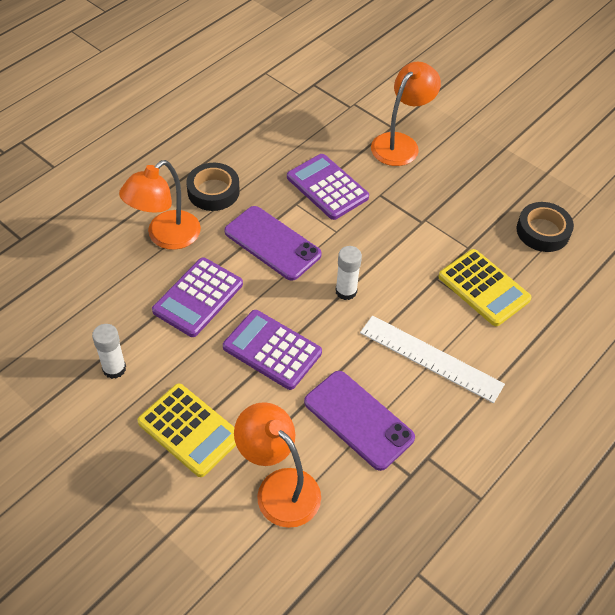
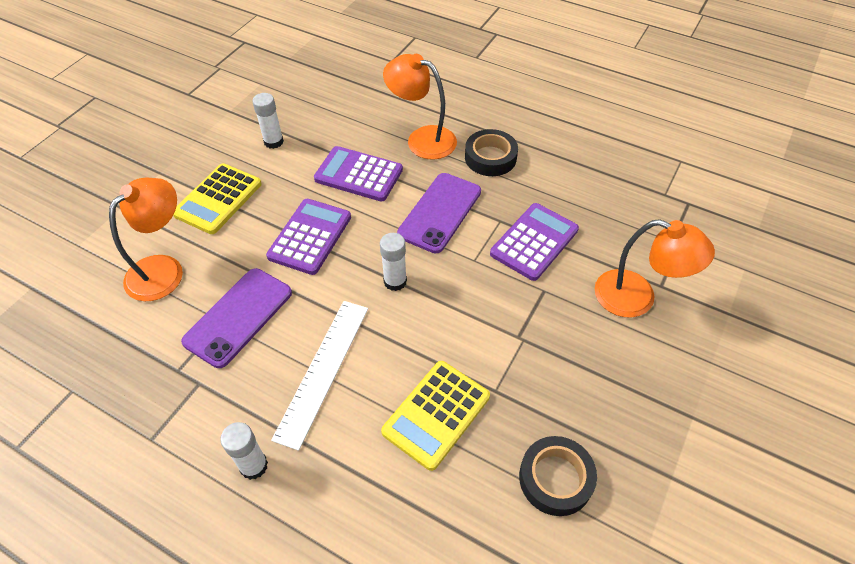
camera: 80 degrees right, 0 degrees up
(514, 418) = (254, 466): none -> white glue stick

